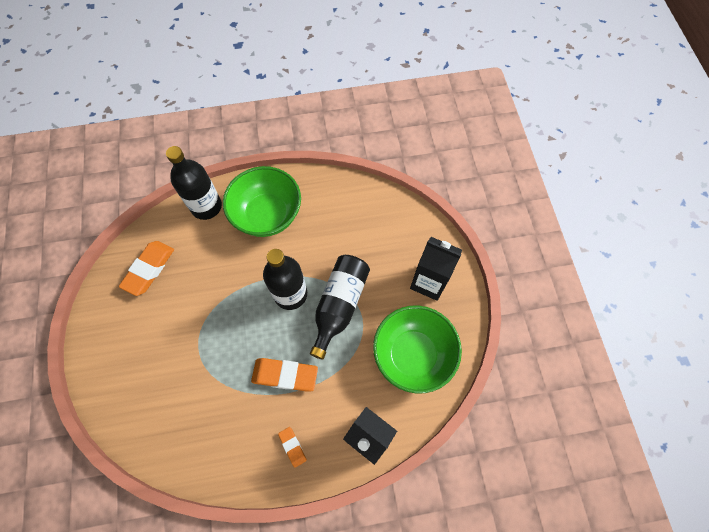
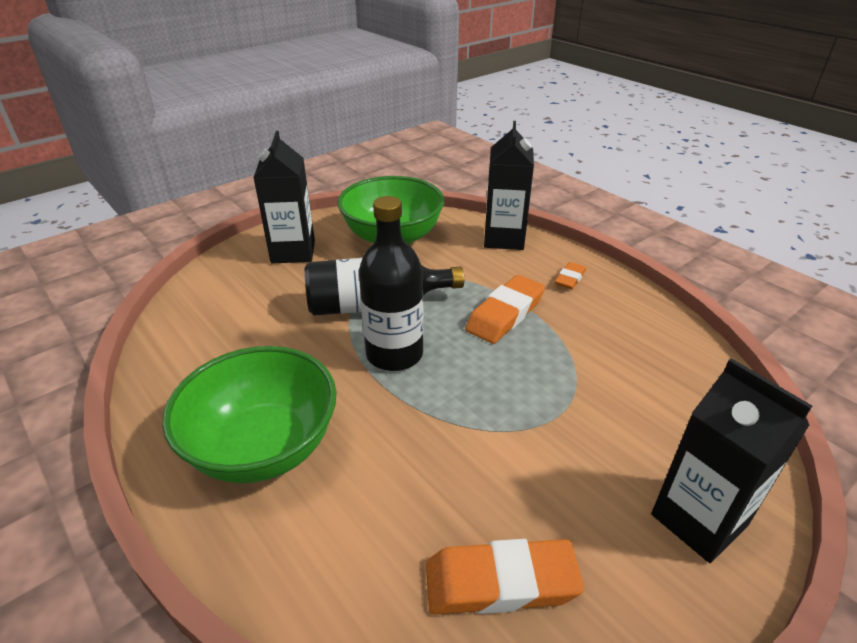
camera: 120 degrees left, 30 degrees down
(111, 361) = (698, 520): none -> black carton
(206, 206) = (289, 565): black bottle -> none
(285, 375) = (505, 314): orange eraser -> orange eraser turned 60 degrees clockwise

